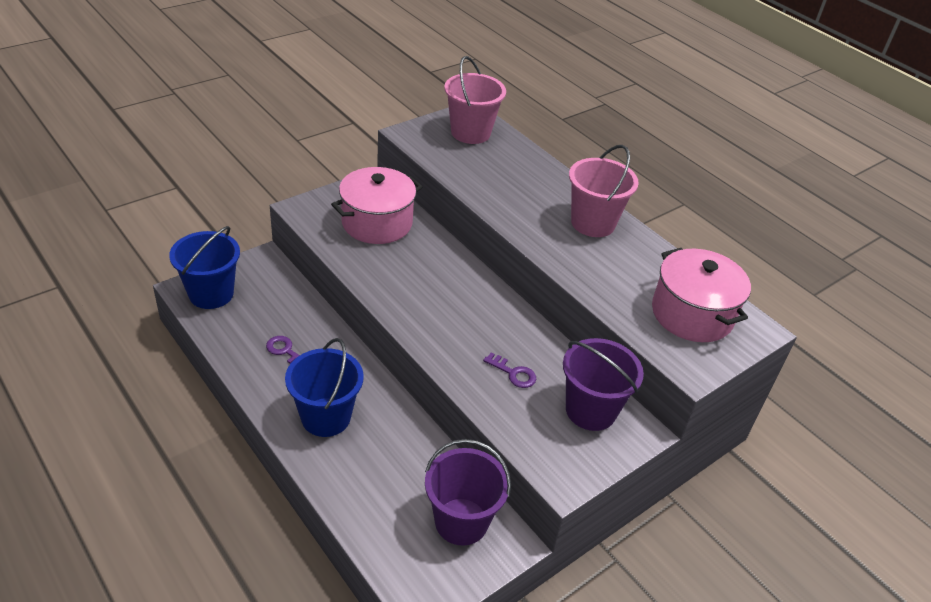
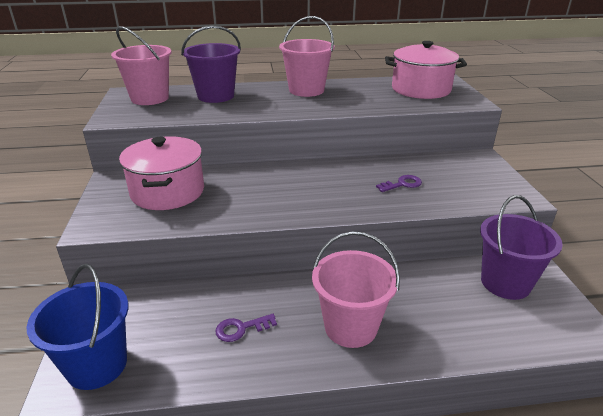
camera: 55 degrees left, 10 degrees down
(326, 417) = (350, 327): blue bucket -> pink bucket
(590, 410) = (455, 167): purple bucket -> purple bucket (216, 96)

